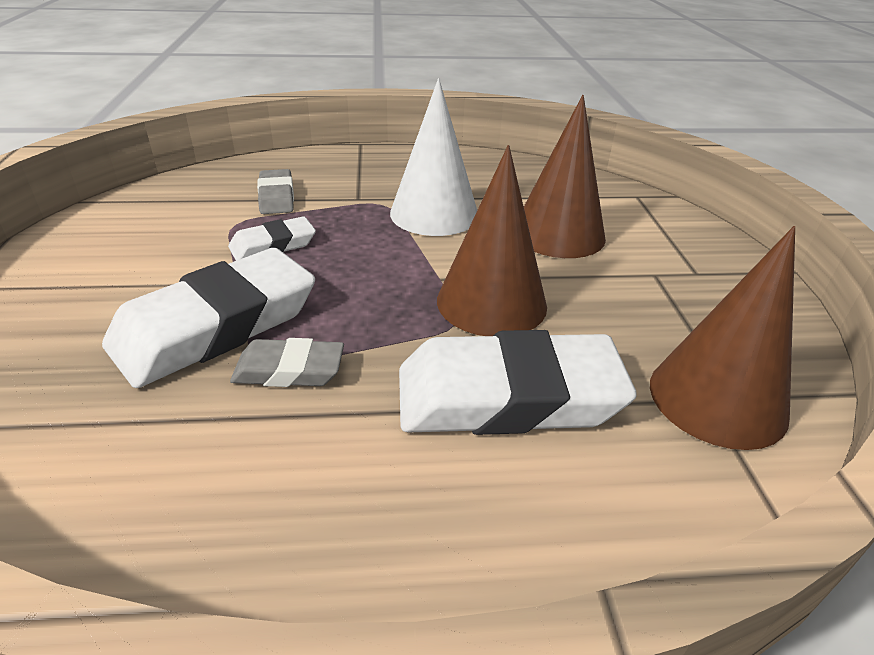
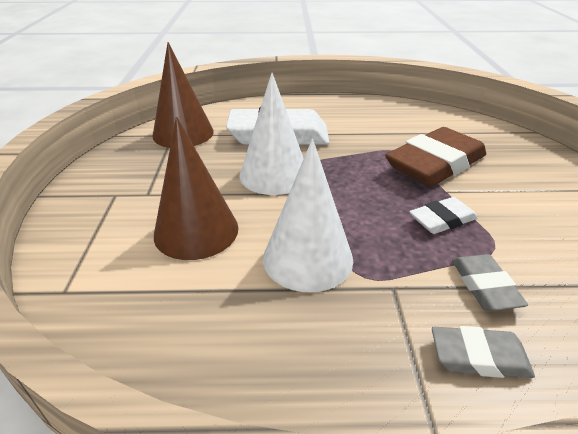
camera: 175 degrees left, 0 degrees up
(216, 326) = (435, 164): white eraser -> brown eraser
(289, 370) = (382, 145): grey eraser -> grey eraser (479, 357)
(491, 302) = (274, 175): brown cone -> white cone

